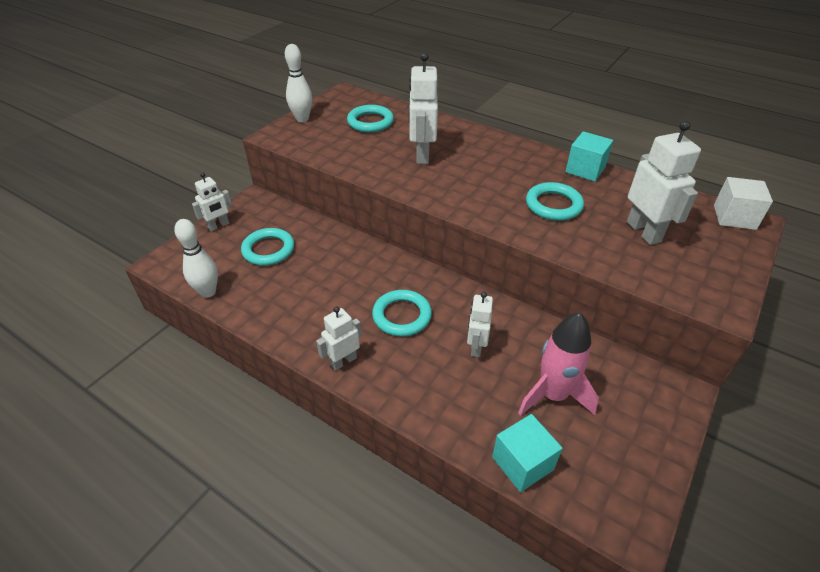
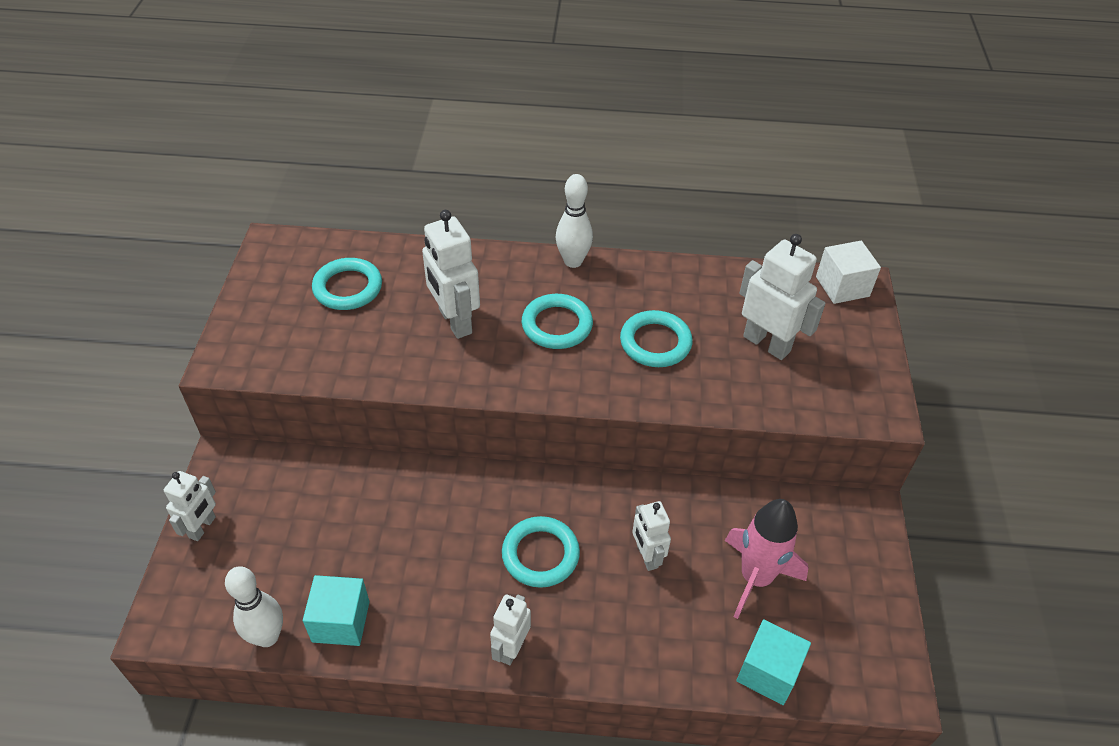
camera: 30 degrees left, 5 degrees up
(268, 250) = (305, 535): turquoise ring -> turquoise ring (557, 325)
(302, 119) = (244, 316): white bowling pin -> white bowling pin (573, 261)
(585, 169) = (661, 273): turquoise cube -> turquoise cube (341, 621)

